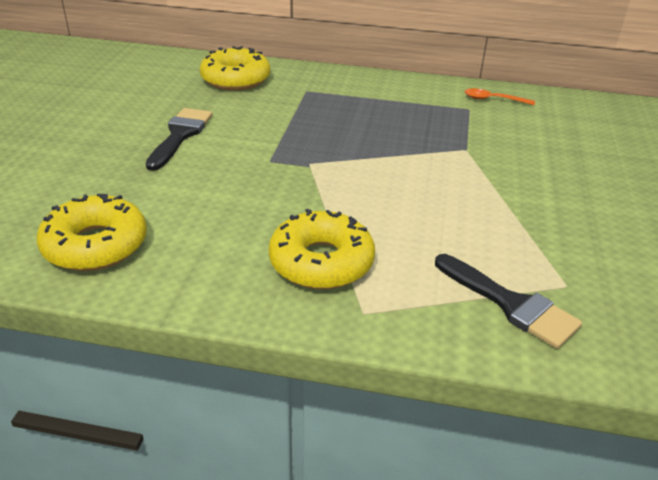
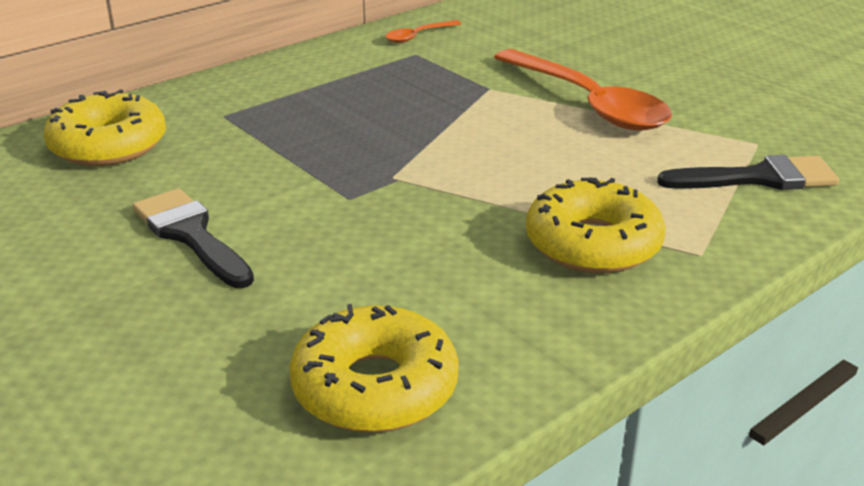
camera: 50 degrees left, 5 degrees down
(506, 191) = (588, 103): none -> orange spoon

